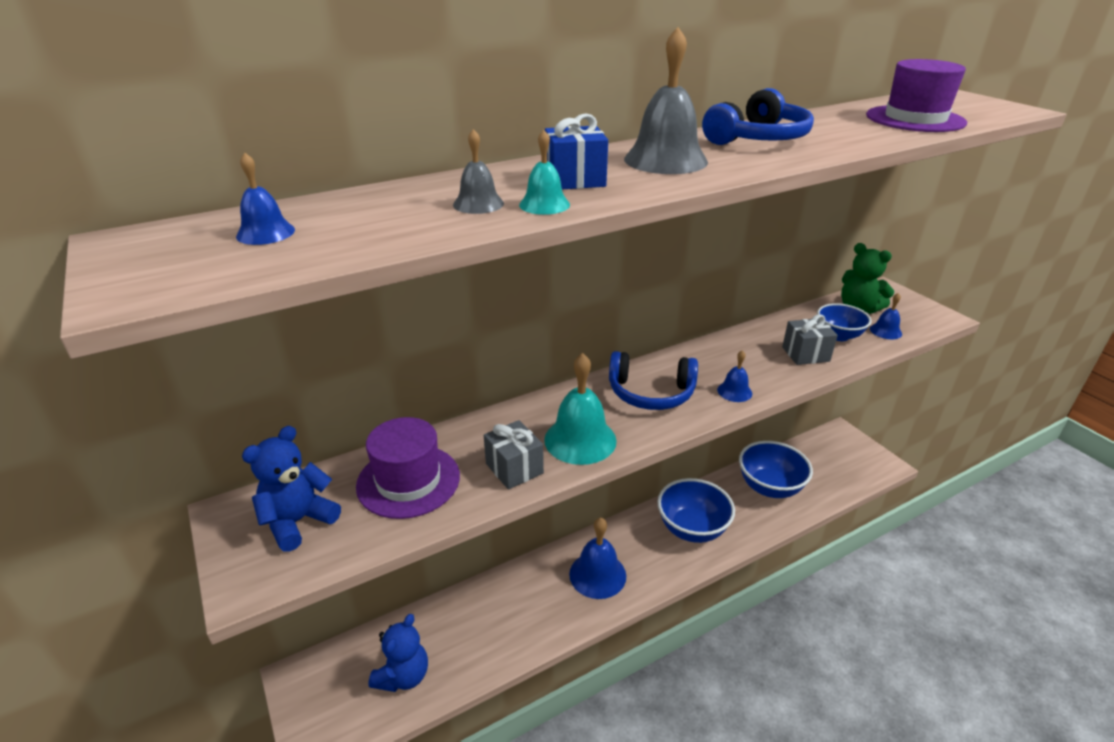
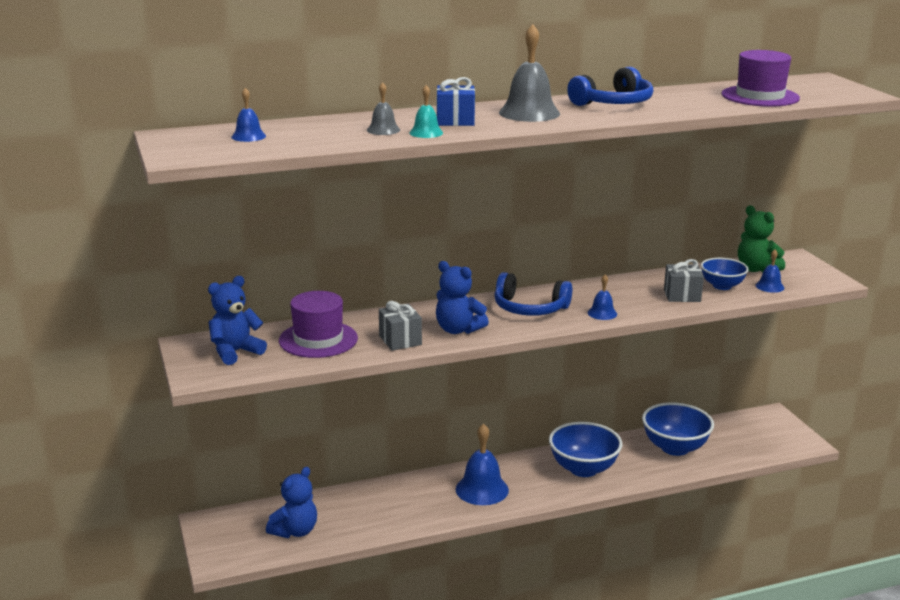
camera: 10 degrees right, 10 degrees down
(580, 440) = (458, 330): turquoise bell -> blue teddy bear

